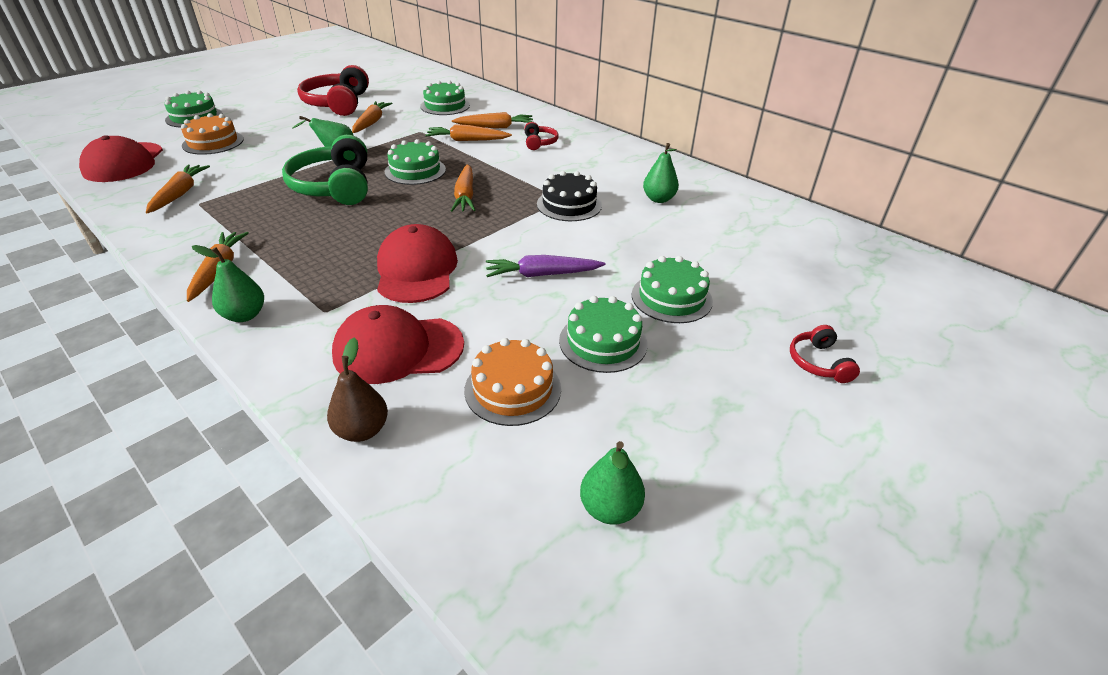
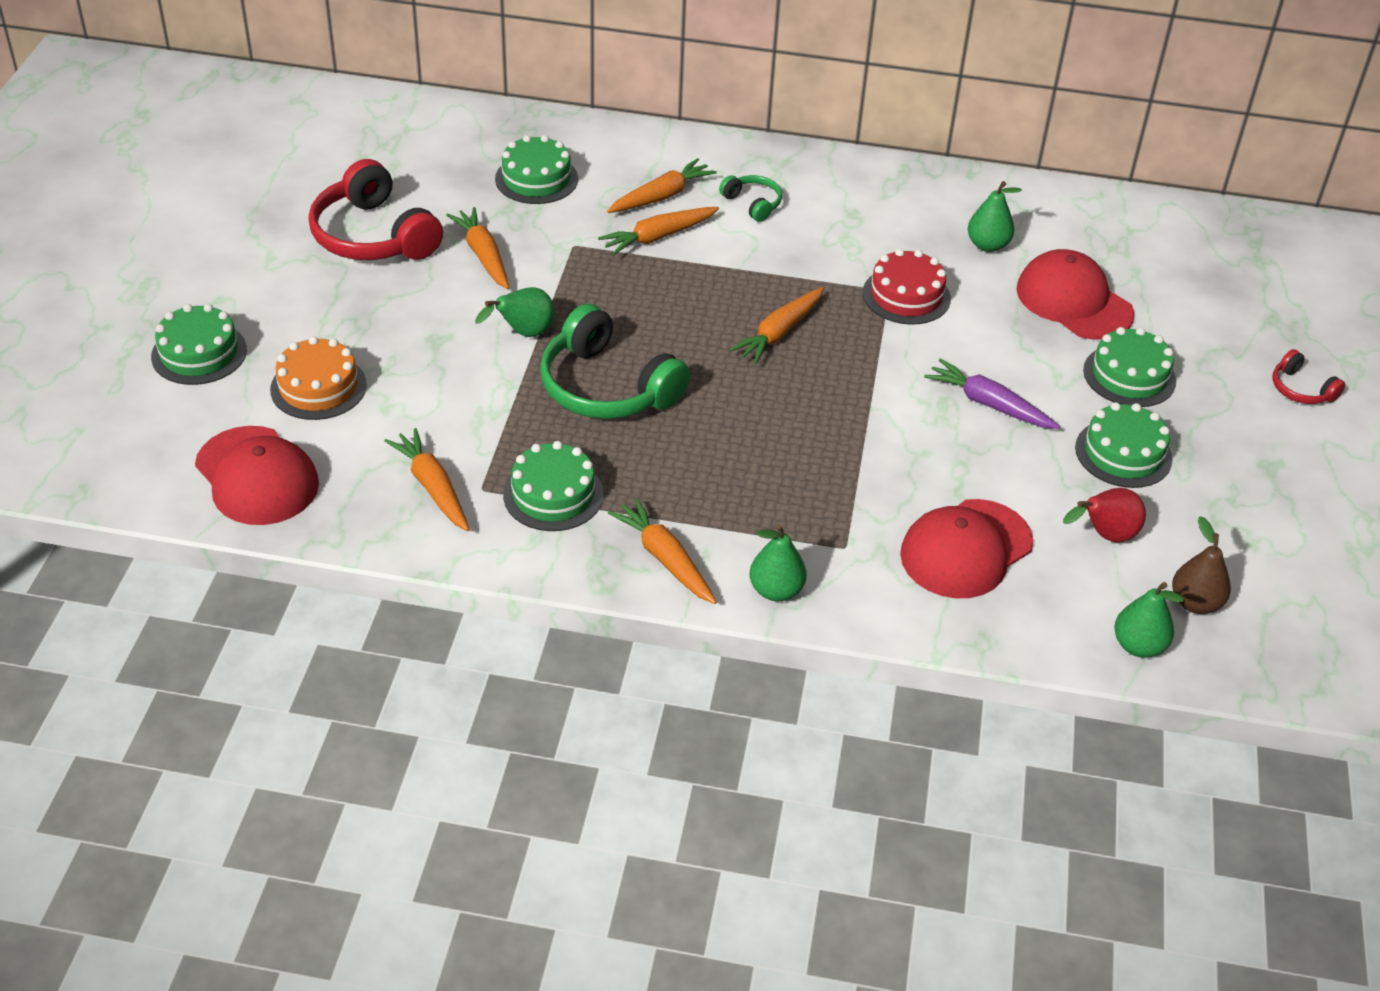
camera: 35 degrees left, 5 degrees up
(362, 430) = (1036, 632): brown pear -> brown pear (1195, 603)
(415, 171) = (667, 319): green cake -> green cake (553, 494)
(416, 270) = (864, 457): red cap -> red cap (1074, 301)
(465, 196) = (779, 333): orange carrot -> orange carrot turned 75 degrees clockwise
(513, 389) = (1104, 535): orange cake -> red pear
(539, 142) = (753, 204): red headphones -> green headphones
(542, 274) = (989, 404): purple carrot -> purple carrot turned 75 degrees clockwise
(569, 205) = (906, 295): black cake -> red cake
(610, 508) = (1274, 590): green pear -> green pear (1138, 646)

